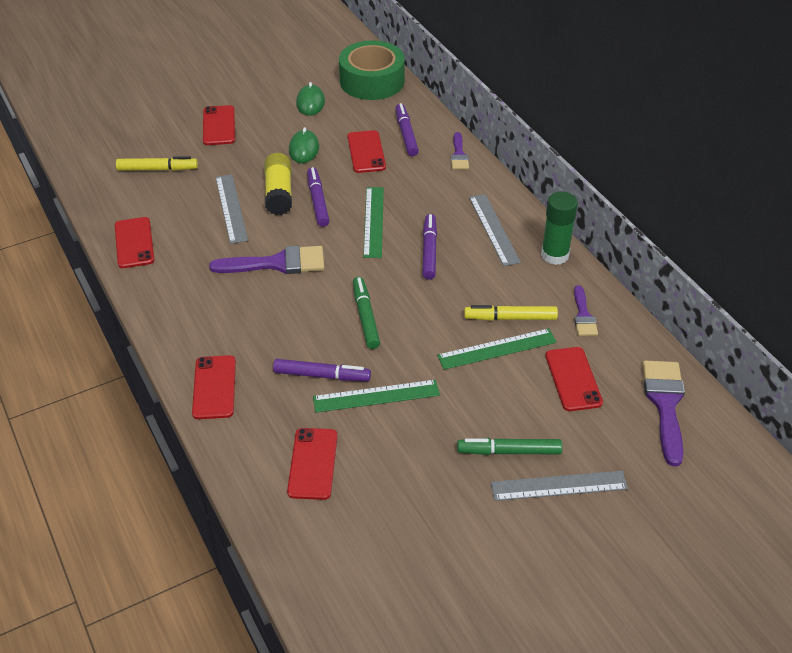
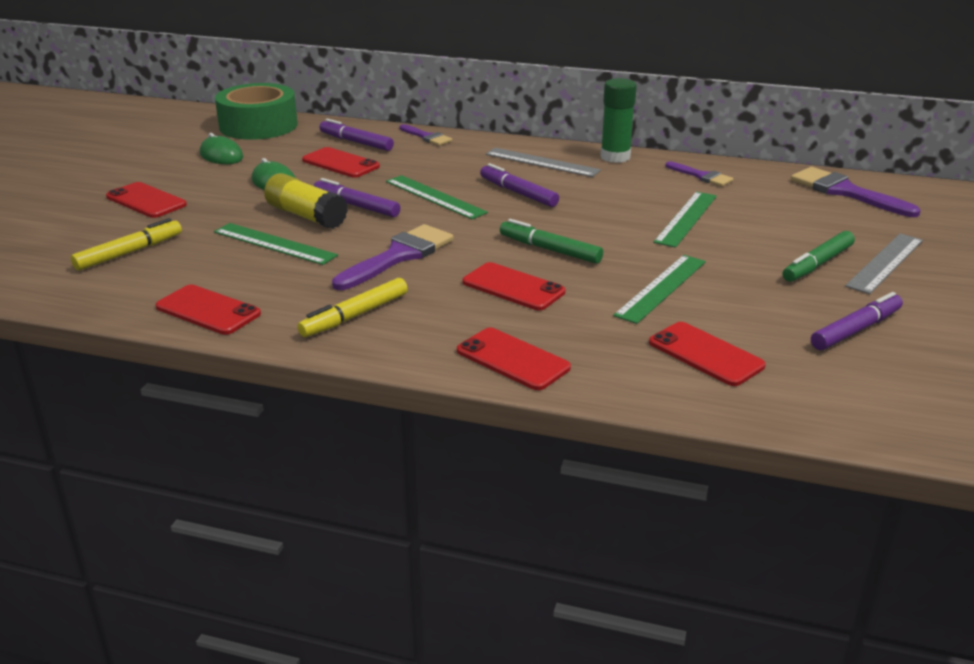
camera: 45 degrees left, 15 degrees down
(231, 208) = (274, 244): grey ruler -> green ruler
(322, 375) = (591, 300): purple marker -> purple marker (856, 330)
(510, 318) = (658, 199): yellow marker -> yellow marker (355, 316)
(573, 379) = (768, 208): red phone -> red phone (513, 287)

